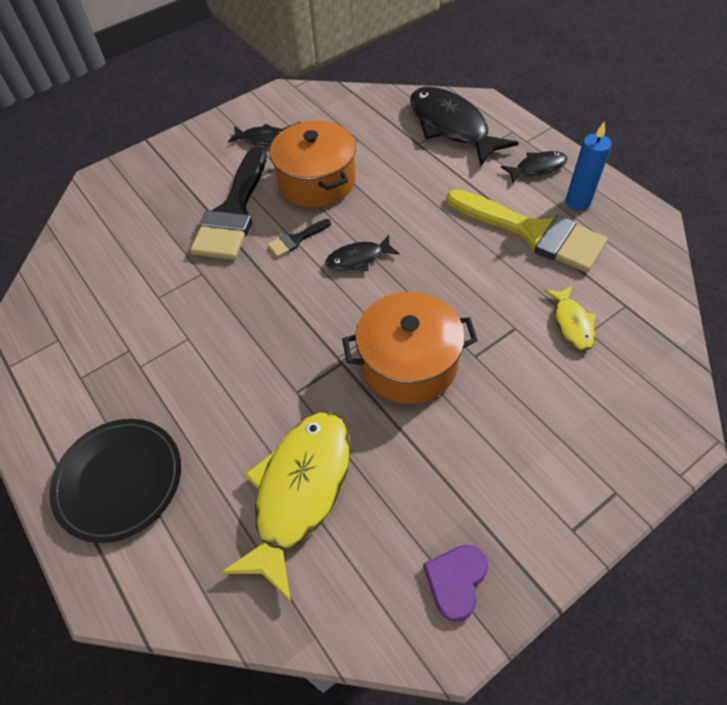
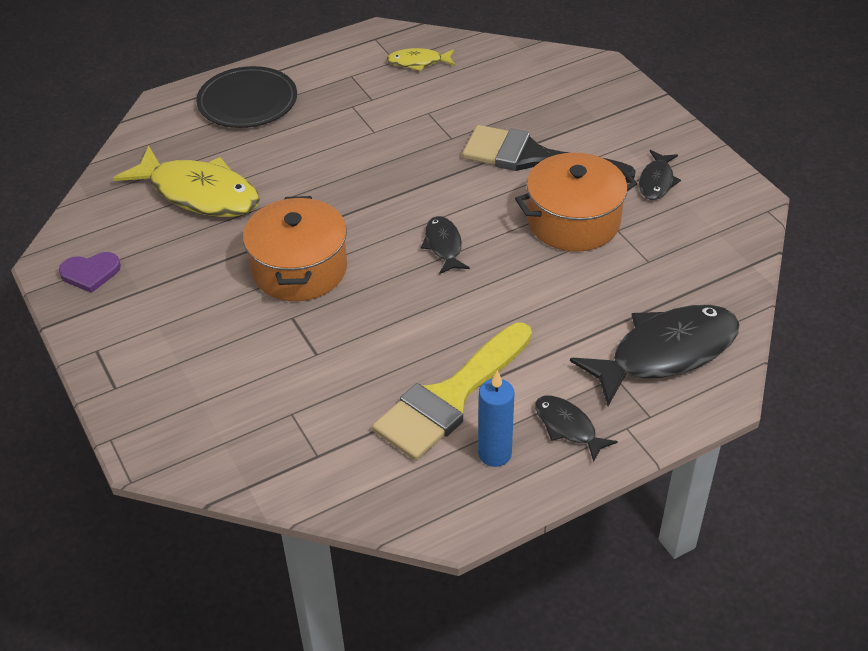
camera: 95 degrees right, 10 degrees down
(296, 239) = (483, 202): black brush -> none
(456, 580) = (90, 273): purple heart -> purple heart turned 135 degrees clockwise
(537, 168) = (568, 427): black fish -> black fish turned 150 degrees clockwise
(572, 323) = (307, 401): yellow fish -> yellow fish (418, 62)

